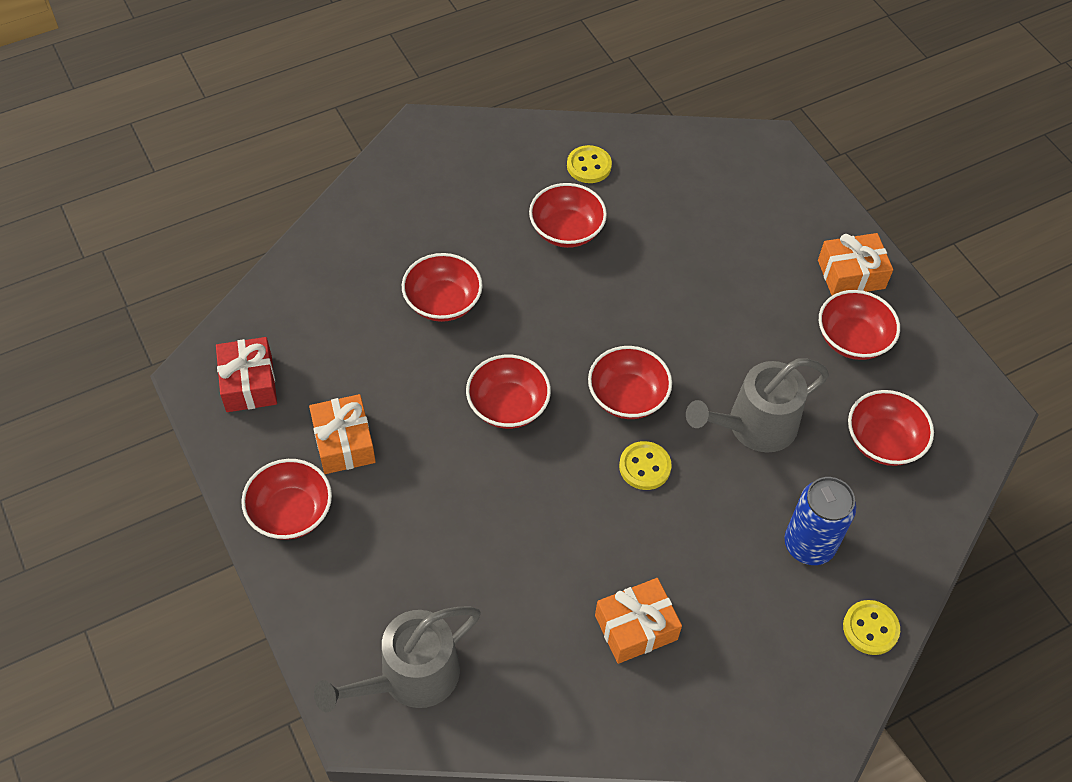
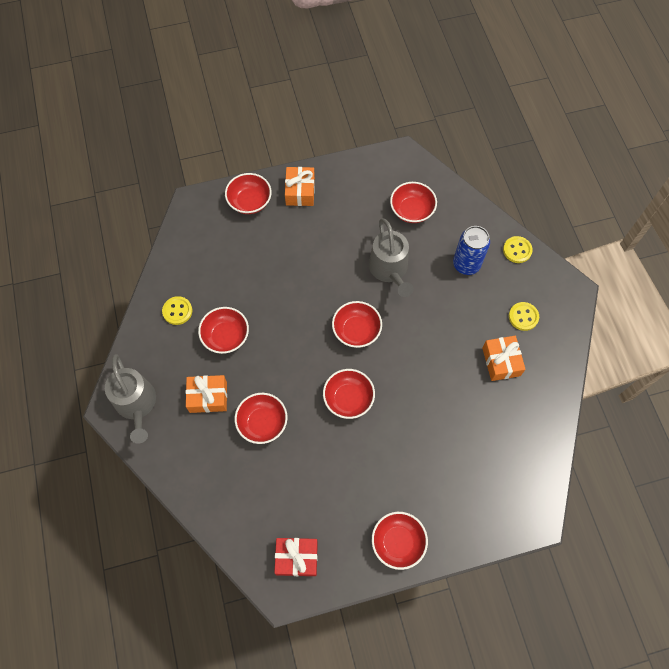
camera: 75 degrees left, 10 degrees up
(344, 442) = (354, 502): orange gift -> orange gift (208, 397)
(410, 677) = (514, 487): grey watering can -> grey watering can (136, 404)
(644, 467) = (404, 333): yellow button -> yellow button (523, 317)
(852, 339) = (344, 204): red bowl -> red bowl (250, 202)

